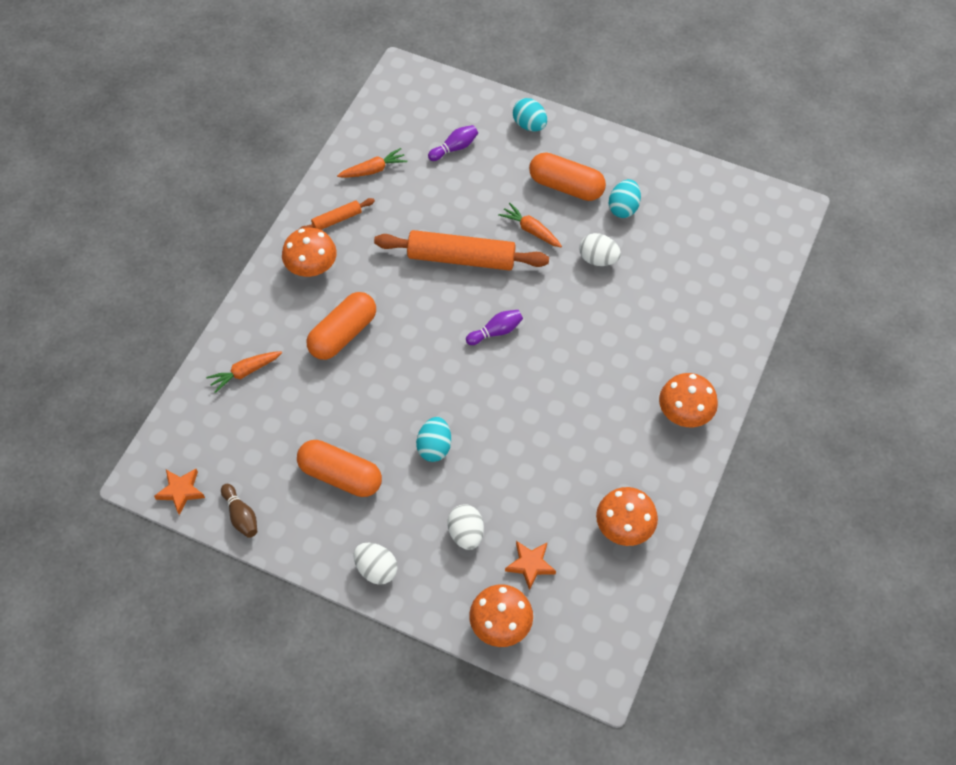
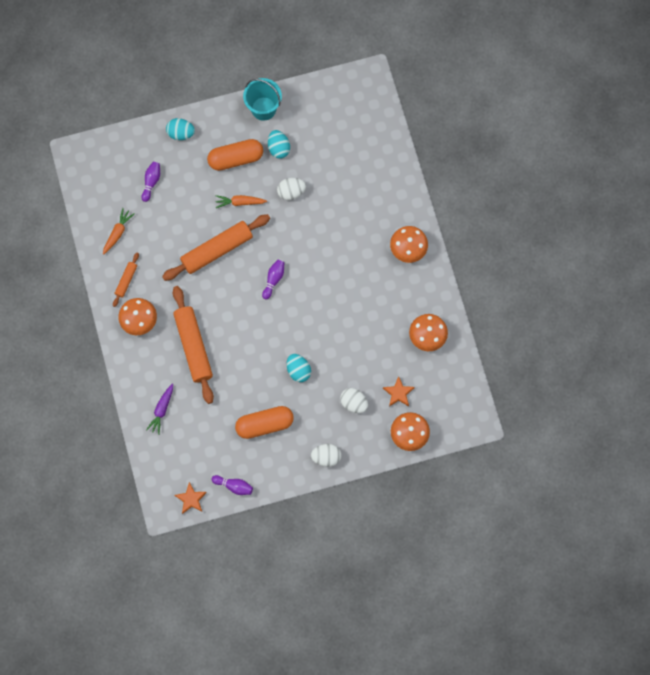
camera: 40 degrees left, 15 degrees up
(241, 516) = (234, 486): brown bowling pin -> purple bowling pin
(245, 372) = (162, 410): orange carrot -> purple carrot
(343, 334) = (194, 346): orange capsule -> orange rolling pin
(641, 160) = (263, 108): none -> turquoise bucket

